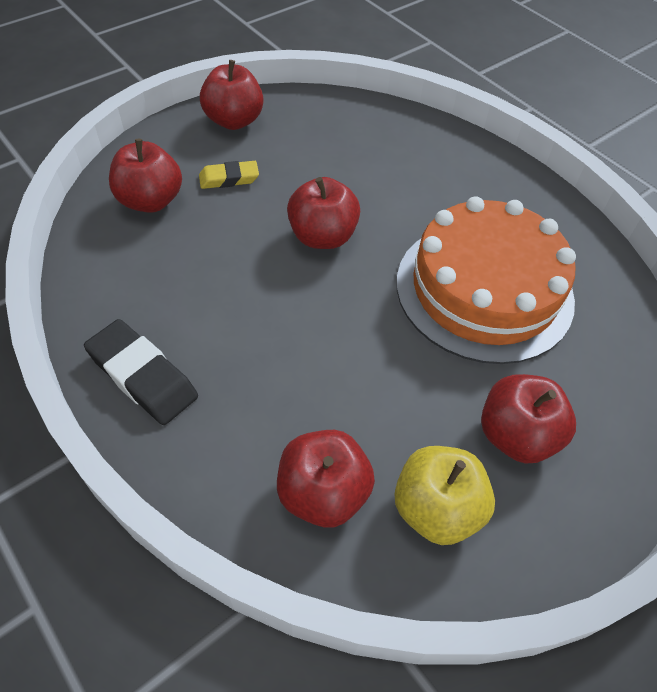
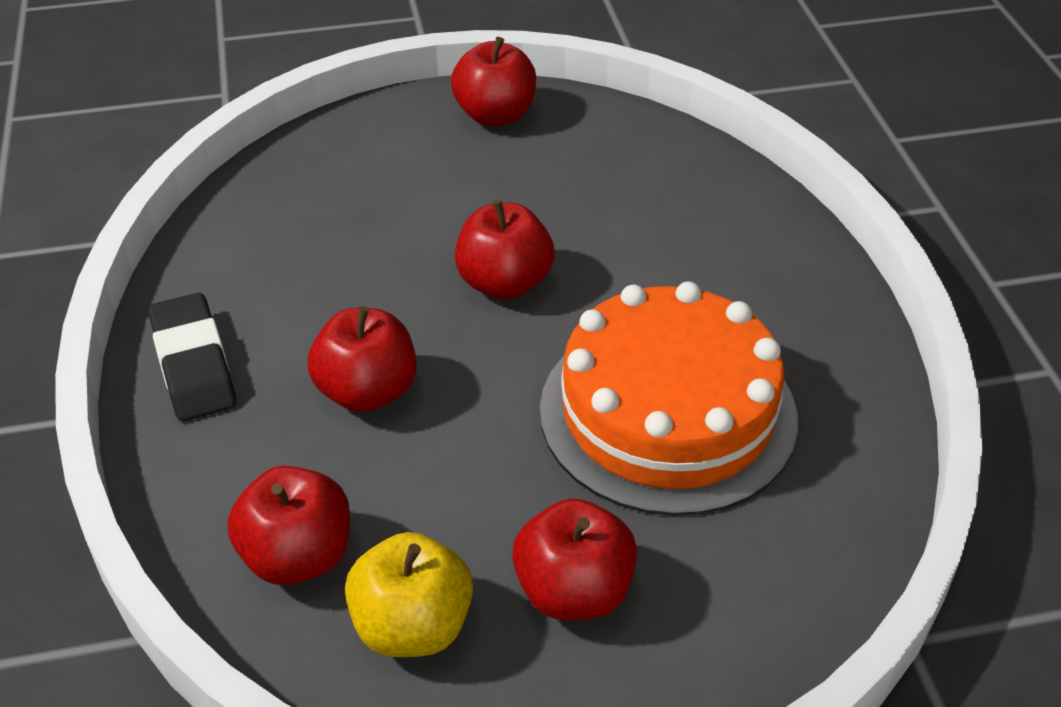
camera: 30 degrees right, 10 degrees down
(151, 201) = (331, 181): red apple -> red apple (367, 391)
(229, 179) = (439, 182): yellow eraser -> none

